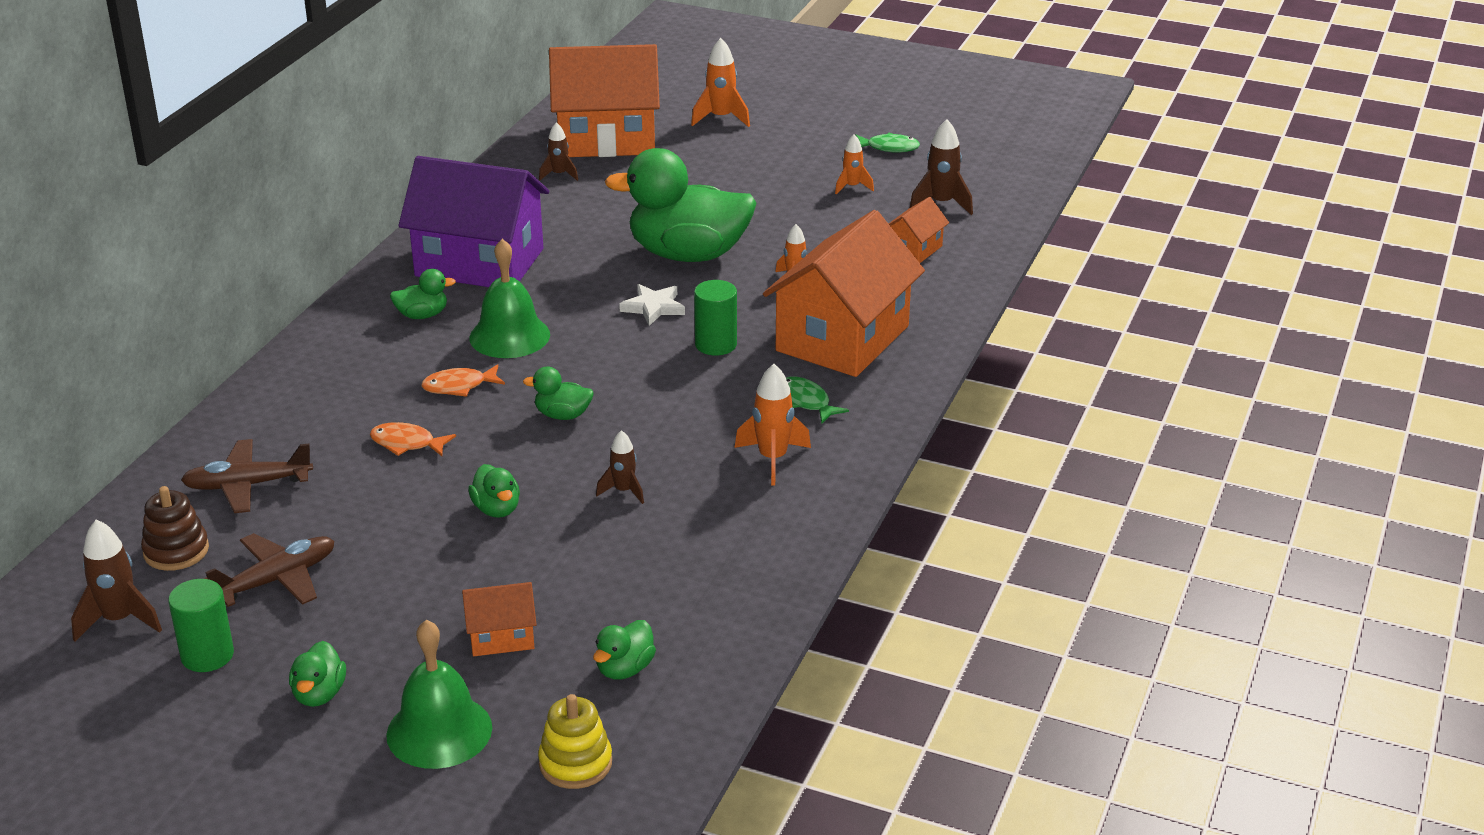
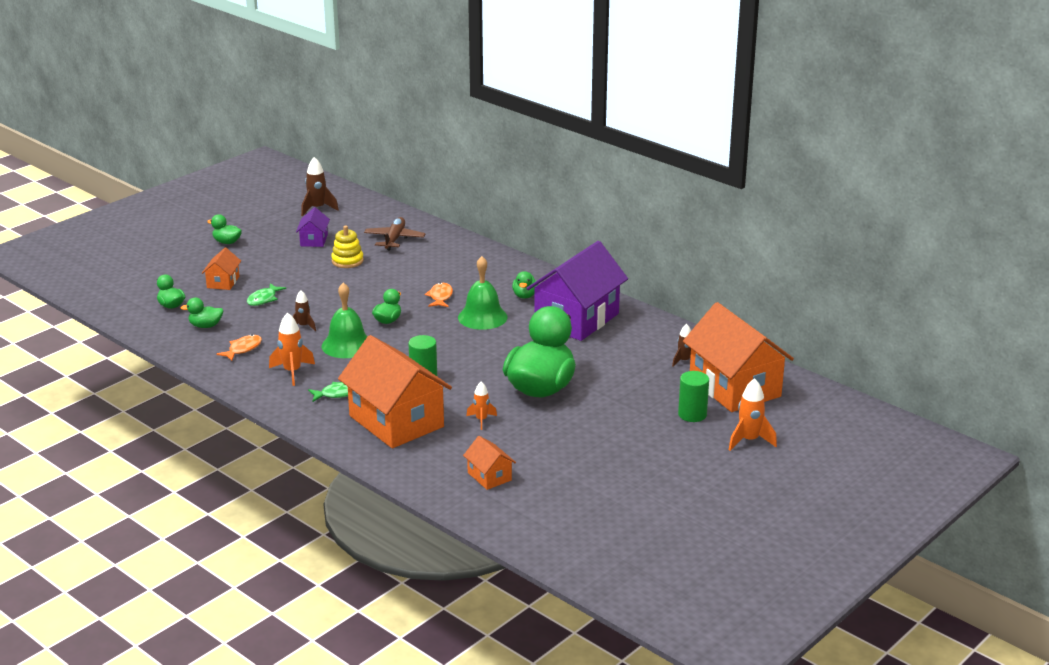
camera: 110 degrees right, 5 degrees down
(176, 551) = (356, 222): brown stacking toy -> none
(207, 655) = (276, 223): green cylinder -> green cylinder (692, 414)
(277, 579) = (314, 240): brown plane -> purple house
(407, 443) = (397, 278): orange fish -> orange fish (243, 349)
(439, 731) = (177, 262): green bell -> green bell (347, 345)
(496, 509) = (319, 293): green duck -> green duck (205, 326)
(575, 763) = (126, 287): yellow stacking toy -> yellow stacking toy (347, 261)
(606, 138) = (734, 387): orange house -> orange house turned 45 degrees counterclockwise
(653, 307) = (482, 365): white star -> none
(852, 187) = (601, 473): orange rocket -> none
(889, 148) = (659, 506): green fish -> green fish (263, 299)
(941, 204) = (550, 506): brown rocket -> none

